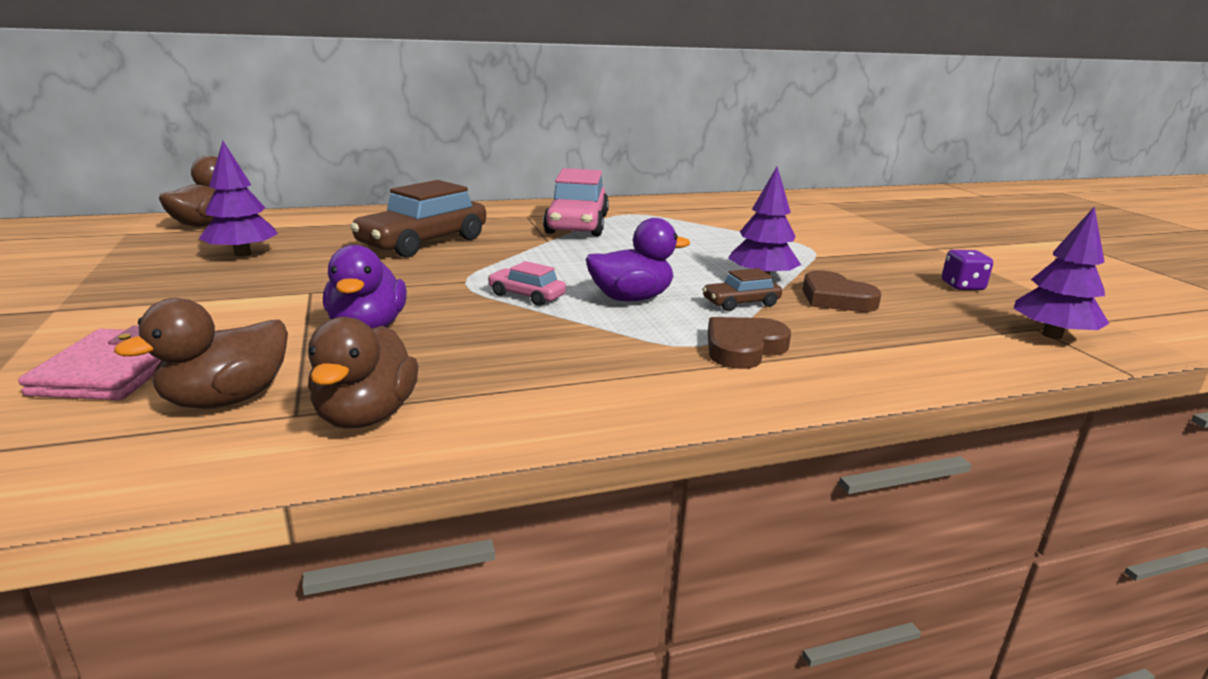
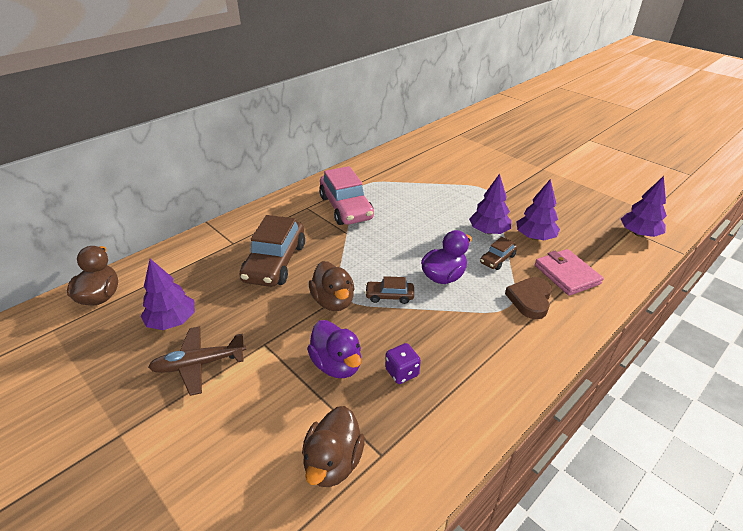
camera: 25 degrees left, 15 degrees up
(112, 371) = (238, 472): pink wallet -> pink wallet (566, 274)
(215, 287) = (198, 364): none -> brown plane
(366, 416) = (416, 438): brown duck -> brown duck (333, 301)
(526, 295) = (389, 296): pink car -> brown car
(835, 298) = (535, 237): brown heart -> purple tree
(962, 286) = (578, 203): purple dice -> purple dice (402, 372)

